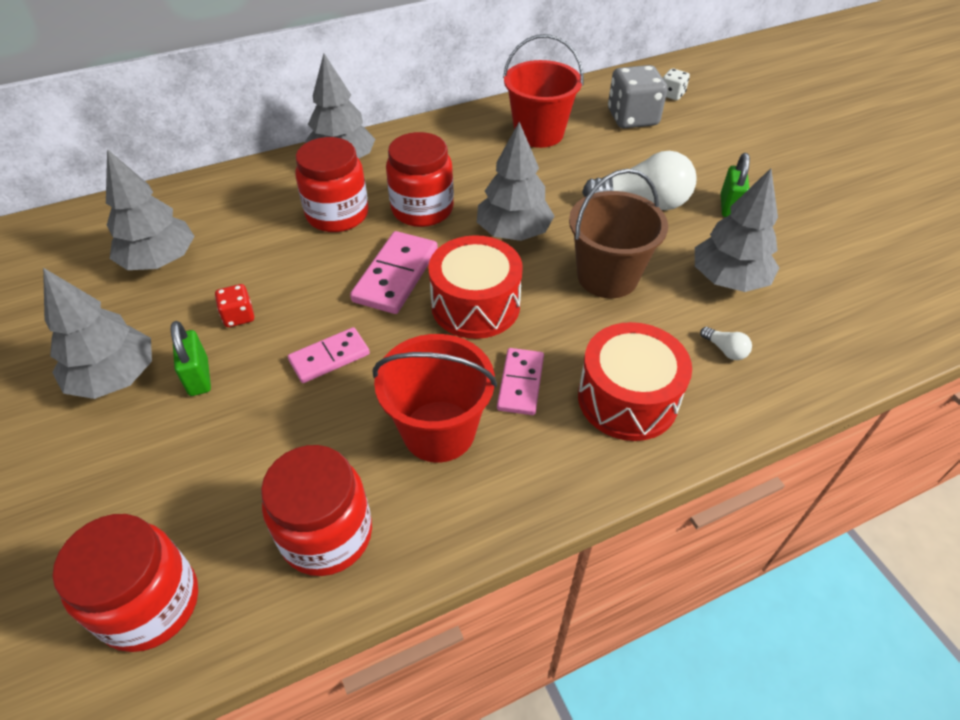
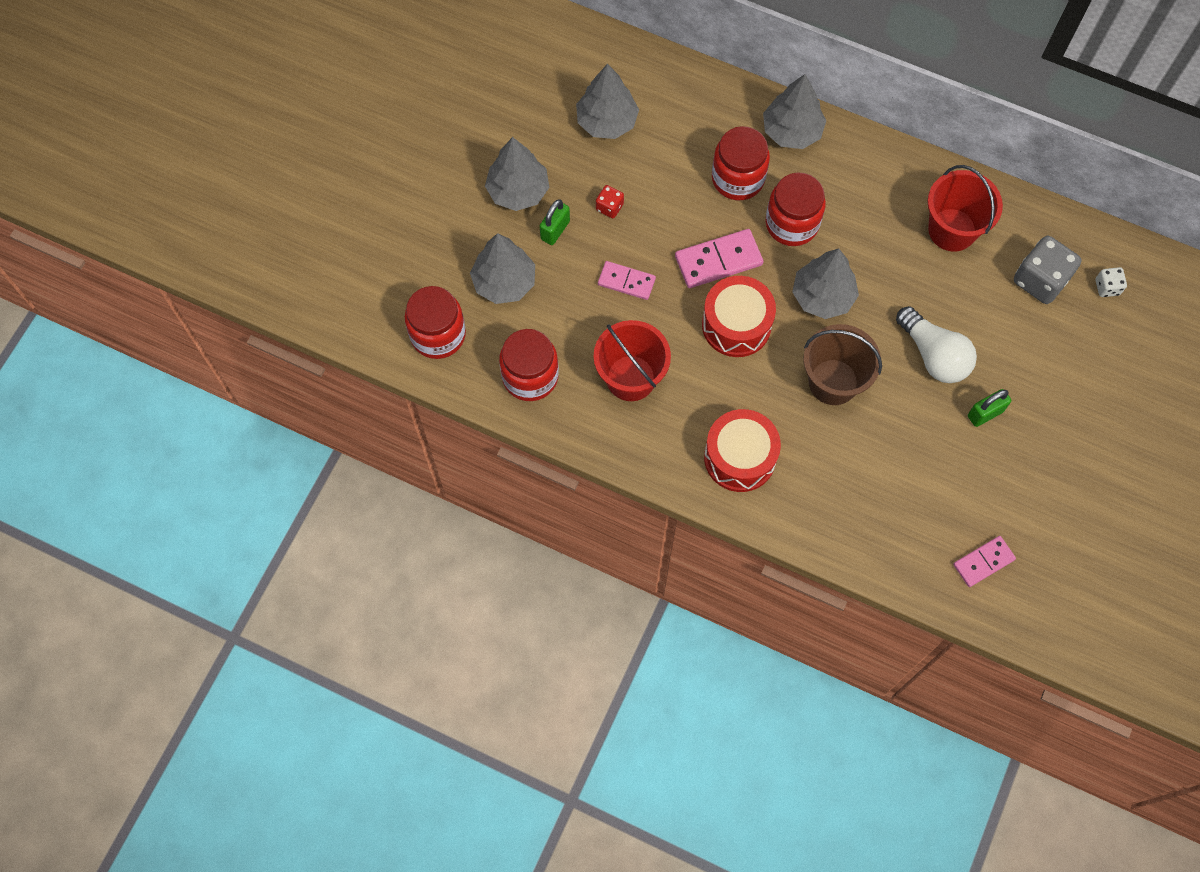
camera: 50 degrees right, 20 degrees up
(521, 383) = (699, 394): pink domino -> pink domino (983, 562)
(725, 350) = (829, 488): white light bulb -> none
(728, 279) = (899, 456): grey tree -> grey tree (504, 282)

